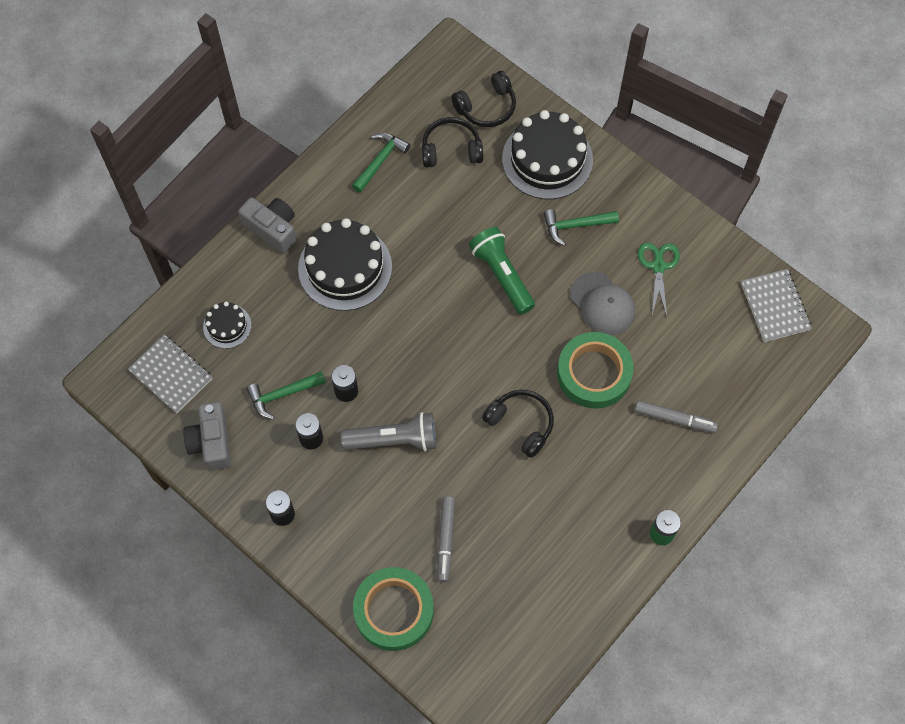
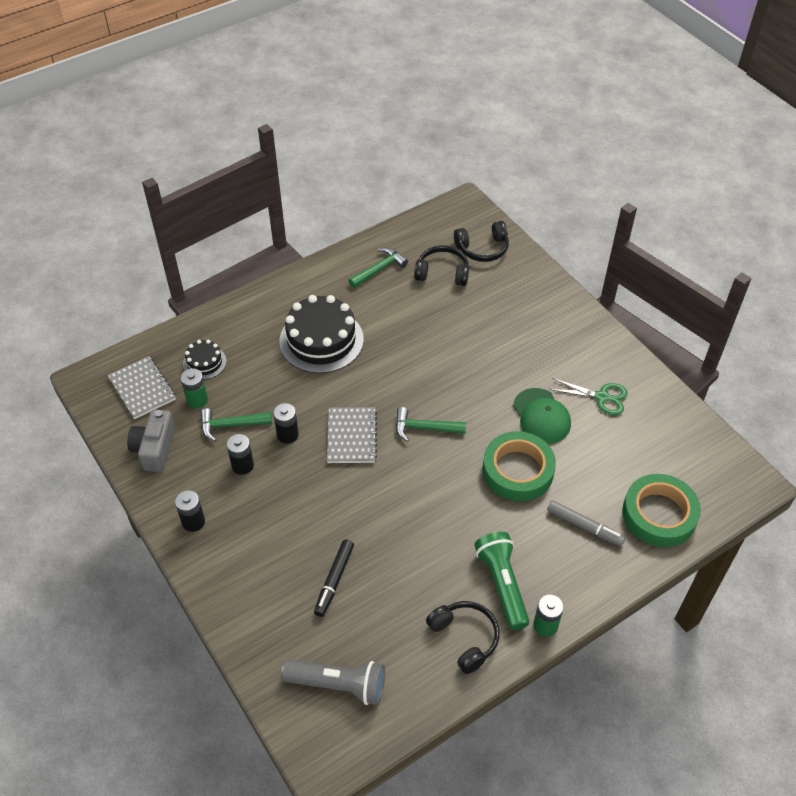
camera: 15 degrees right, 15 degrees down
(236, 373) = (197, 400): none -> green battery
(272, 229) = (271, 299): grey camera -> none
(394, 440) = (316, 484): grey flashlight -> grey flashlight (338, 685)
(394, 611) = (264, 631): green tape -> green tape (659, 514)
(445, 540) = (334, 580): grey marker -> black marker
(502, 275) = (457, 374): green flashlight -> green flashlight (502, 584)
(521, 424) = (437, 497): black headphones -> black headphones (465, 638)
(547, 159) = (524, 296): black cake -> none
(575, 226) = (534, 350): green hammer -> green hammer (424, 428)
(602, 304) = (541, 416): grey cap -> green cap
(658, 266) = (601, 397): green scissors -> green scissors turned 90 degrees clockwise
(775, 306) = (705, 453): grey notebook -> grey notebook (352, 436)

